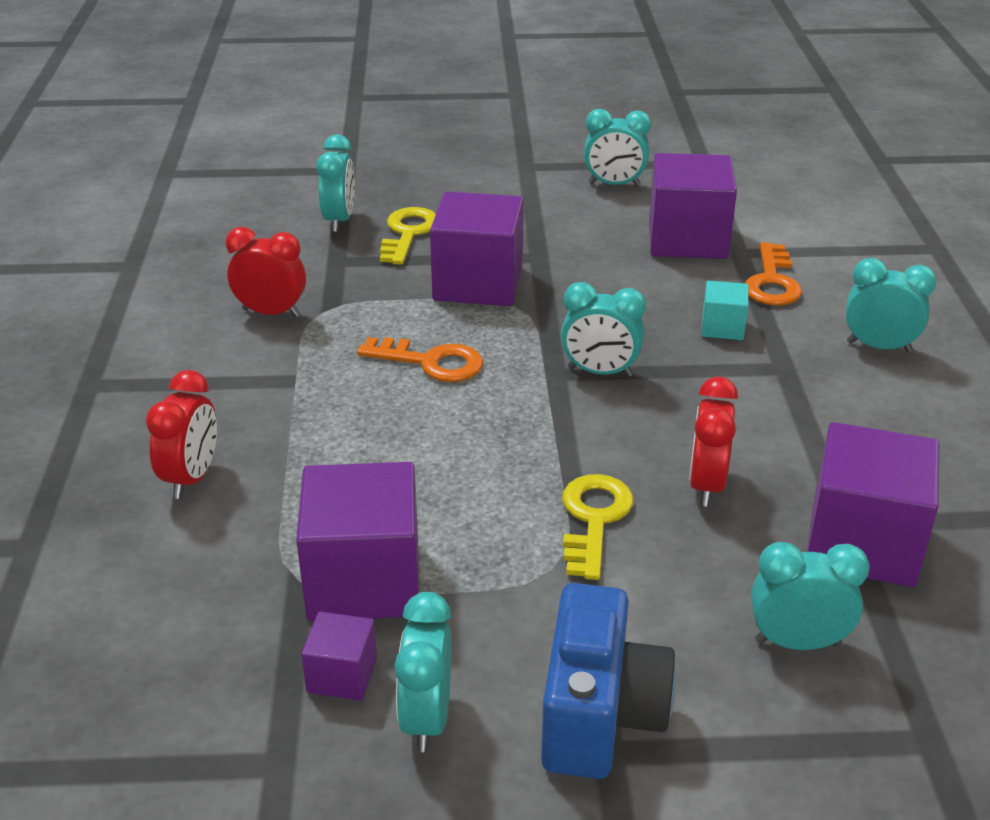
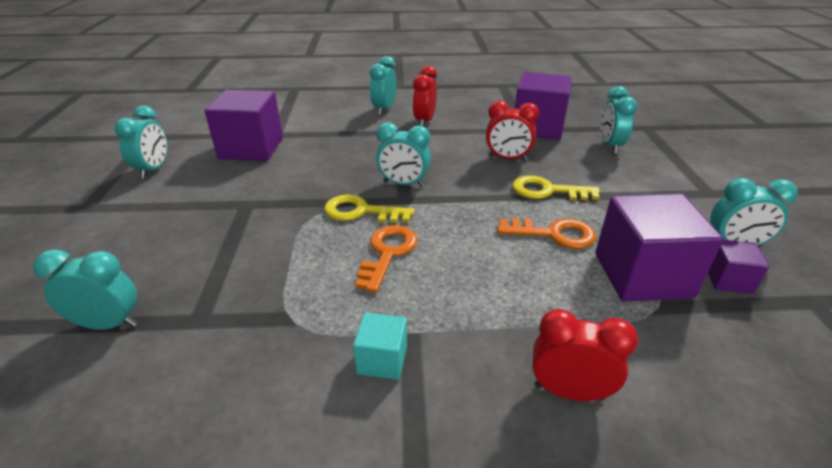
camera: 90 degrees left, 0 degrees up
(271, 313) = (287, 364): red clock -> red clock (424, 121)
(408, 233) = (168, 272): yellow key -> yellow key (360, 211)
(478, 283) = (276, 231): purple cube -> none
(599, 715) = (689, 194): blue camera -> none
(600, 372) = (403, 184): turquoise clock -> turquoise clock turned 90 degrees clockwise
(722, 327) = (359, 144): turquoise cube -> turquoise cube (382, 360)
(772, 282) = (314, 128): orange key -> orange key (554, 234)

